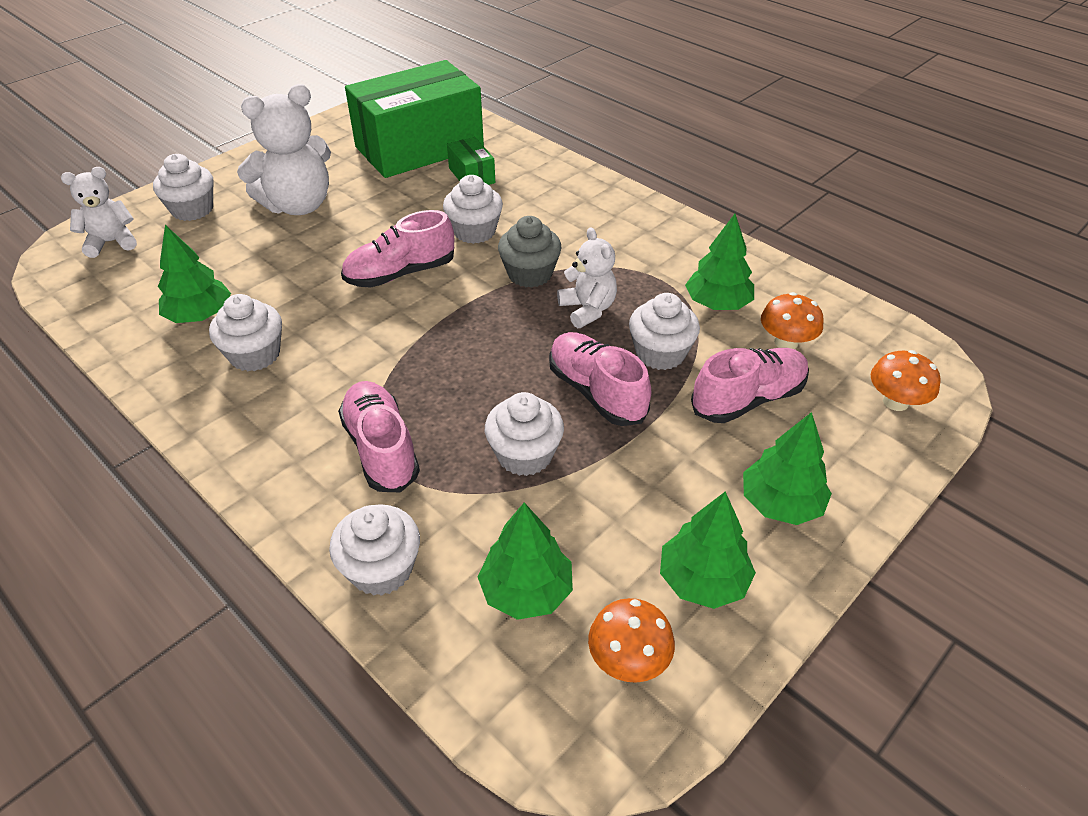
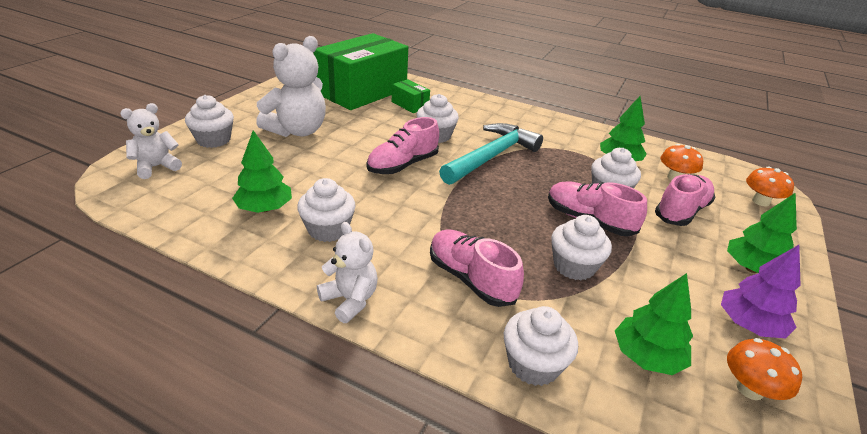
camera: 20 degrees left, 10 degrees down
(530, 274) = (491, 156): grey cupcake -> turquoise hammer
(587, 309) = (544, 173): white teddy bear -> white teddy bear (350, 300)
(703, 580) = (749, 325): green tree -> purple tree

